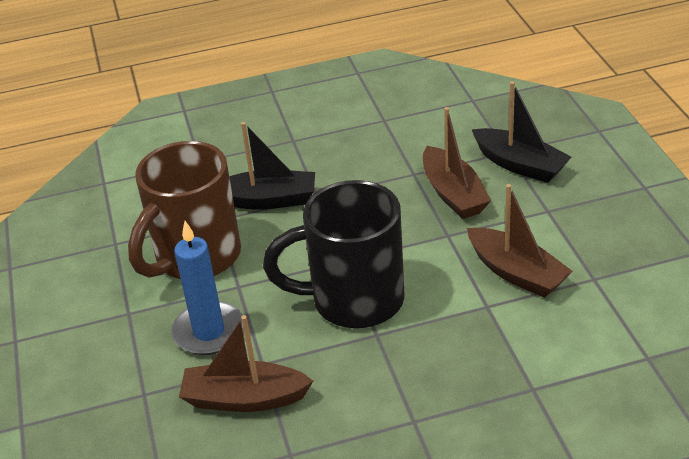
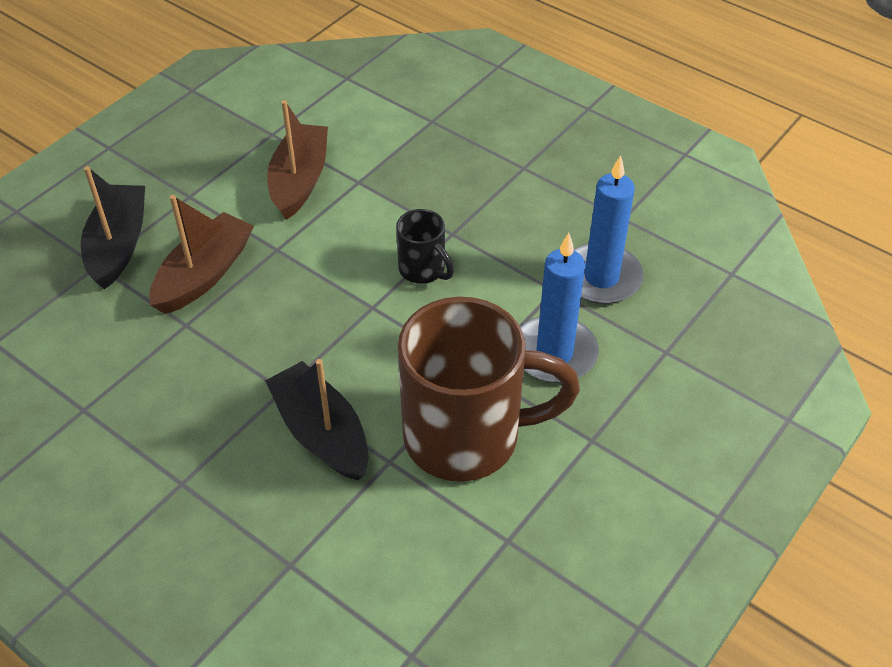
camera: 130 degrees left, 10 degrees up
(244, 398) = (601, 277): brown boat -> blue candle
(353, 300) = (423, 270): black mug -> black mug, size x0.46

